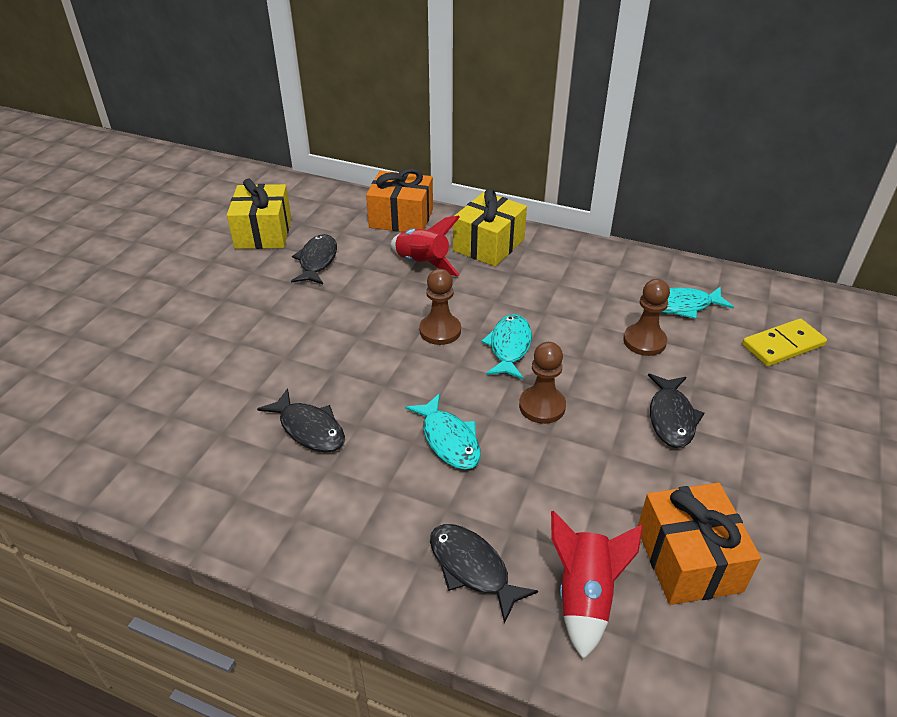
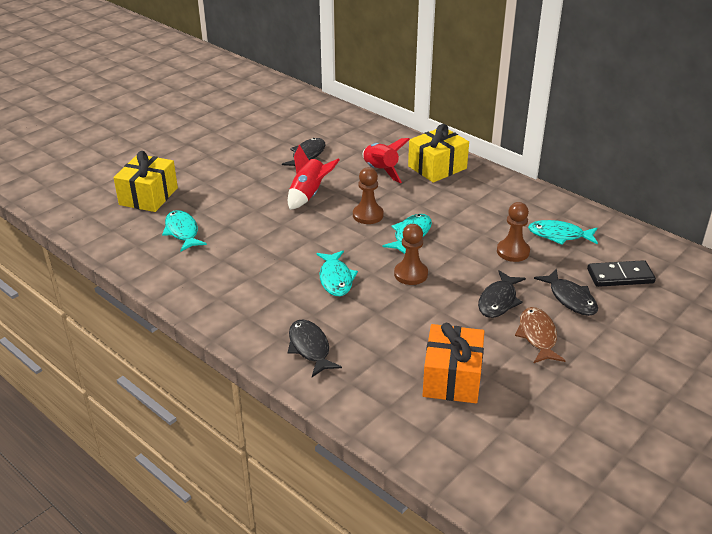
camera: 20 degrees right, 5 degrees down
(193, 418) = (182, 232): none -> turquoise fish
(263, 233) = (279, 130): yellow gift -> yellow gift (148, 196)
(309, 429) = (250, 253): black fish -> black fish (570, 298)
(401, 218) = (383, 138): orange gift -> none
(584, 596) = (371, 379): red rocket -> red rocket (309, 195)
(749, 458) = (537, 336): none -> brown fish
(783, 345) = (620, 276): yellow domino -> black domino

